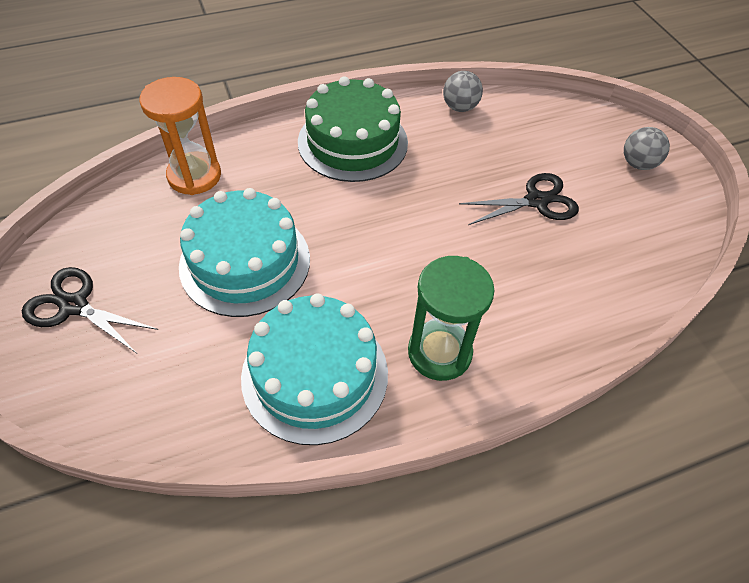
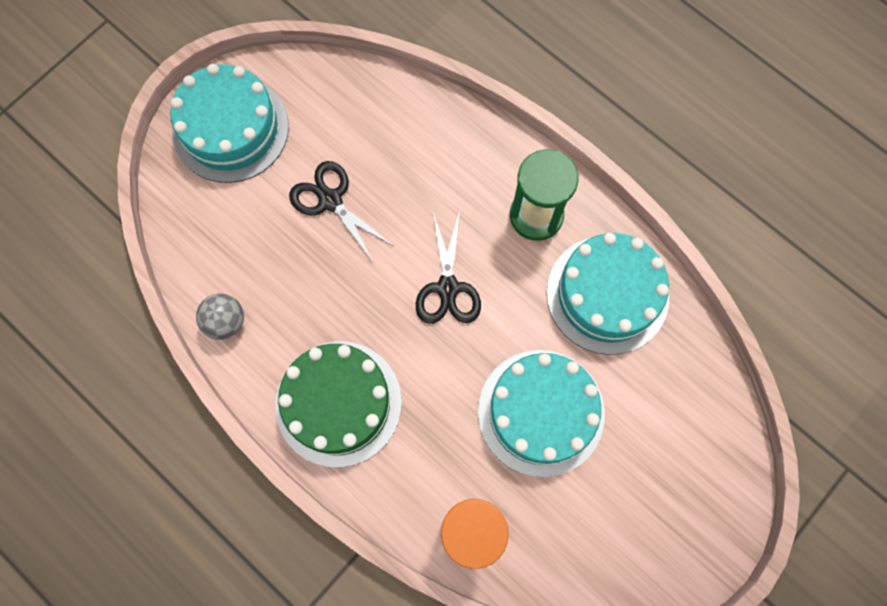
camera: 115 degrees left, 20 degrees up
(74, 306) = (665, 524): black scissors -> black scissors (448, 288)
(637, 164) = (230, 128): grey ball -> turquoise cake

